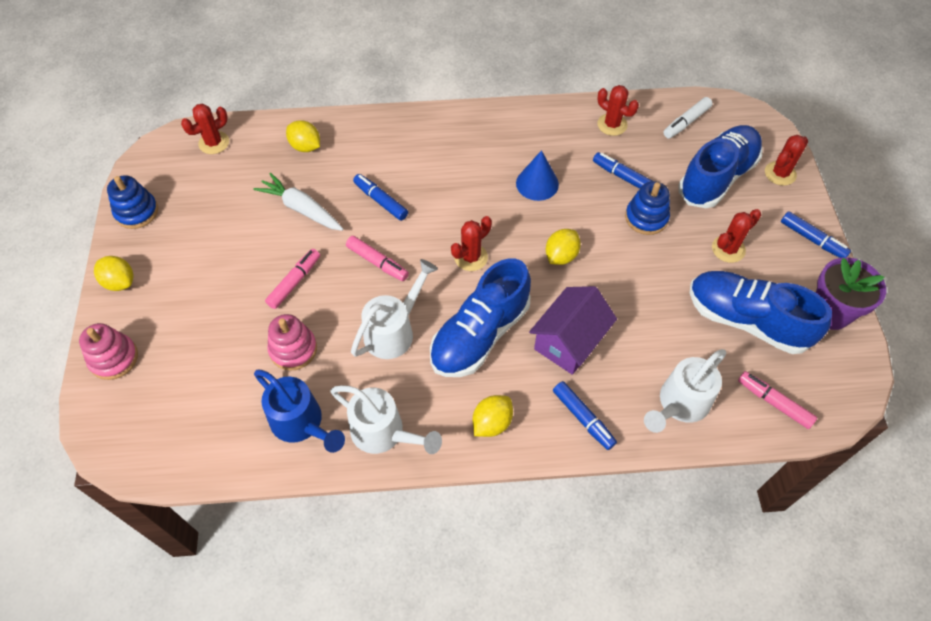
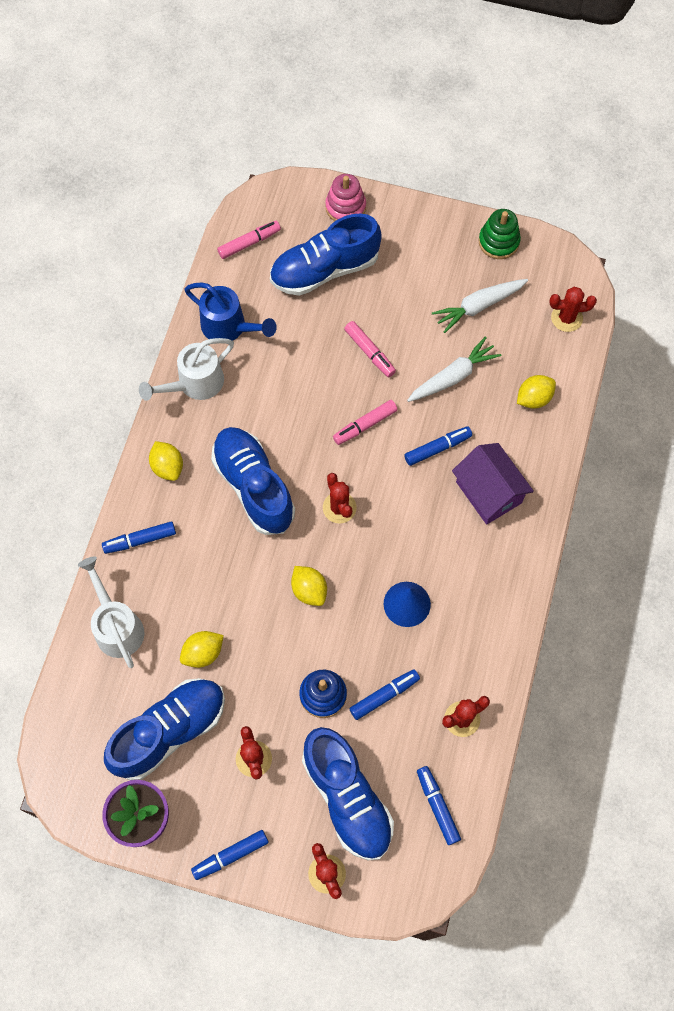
camera: 110 degrees right, 10 degrees up
(120, 282) = (422, 220): yellow lemon -> yellow lemon (203, 653)
(137, 212) = (498, 242): blue stacking toy -> green stacking toy
(203, 353) = (325, 270): none -> blue shoe
(214, 143) = (566, 318): red cactus -> red cactus turned 75 degrees counterclockwise
(217, 209) = (478, 306): none -> white carrot
(293, 349) = (300, 336): pink stacking toy -> none
(301, 424) = (229, 327): blue watering can -> blue watering can turned 120 degrees counterclockwise
(394, 331) = (286, 418): white watering can -> none
(569, 341) = (215, 559): purple house -> purple house (489, 492)
(686, 122) = (437, 806): white marker -> blue marker
(773, 402) = (82, 709): pink marker -> pink marker (249, 243)

